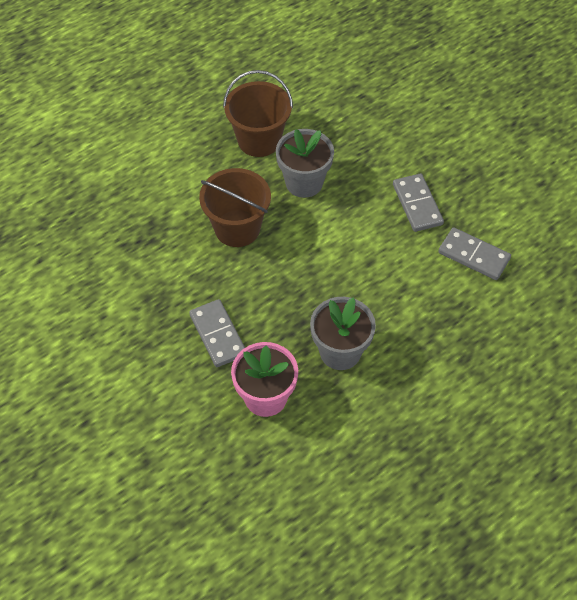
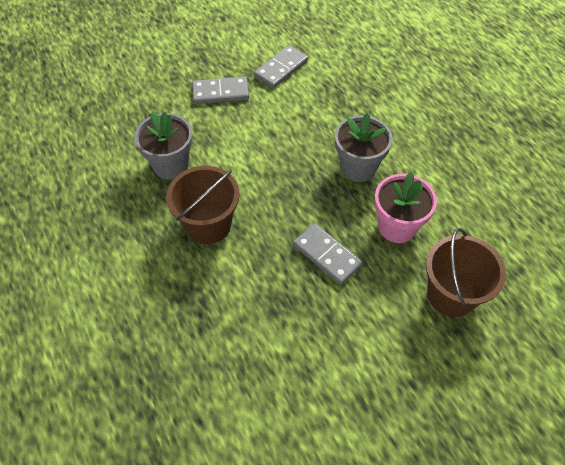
camera: 80 degrees left, 0 degrees up
(218, 335) = (327, 255): grey domino -> grey domino turned 60 degrees clockwise
(259, 140) = (105, 192): brown bucket -> brown bucket (451, 294)

